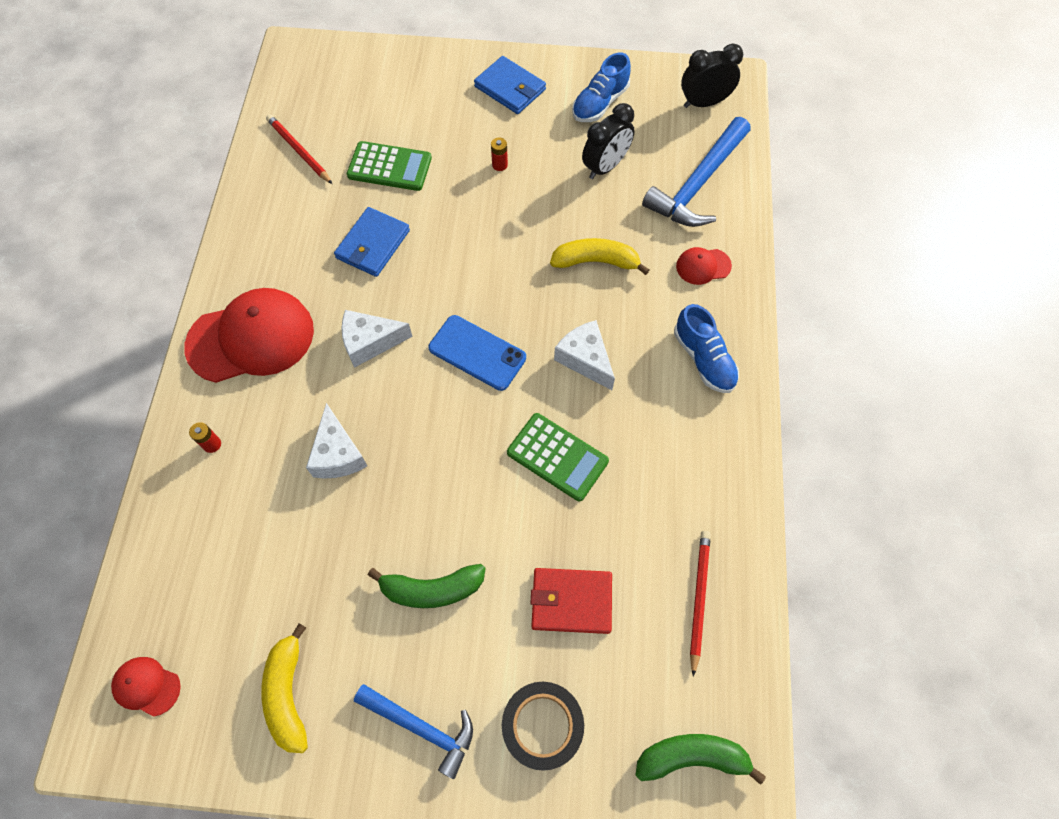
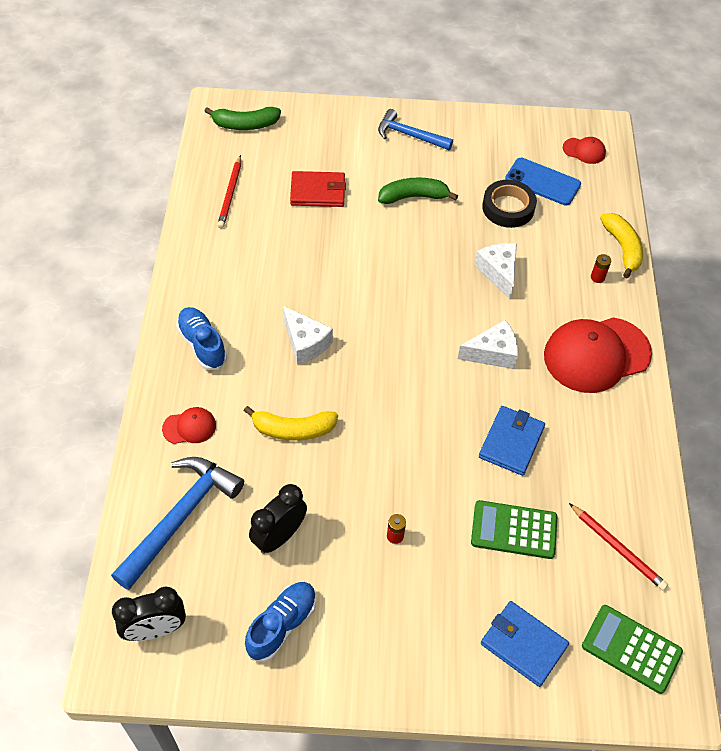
camera: 175 degrees right, 10 degrees down
(288, 693) = (495, 148): yellow banana -> yellow banana (622, 248)
(477, 353) = (399, 346): blue phone -> blue phone (542, 182)
(510, 88) = (391, 645): blue wallet -> blue wallet (523, 644)
(542, 725) = (336, 136): black tape -> black tape (508, 208)
(557, 457) = (328, 273): green calculator -> green calculator (631, 649)

